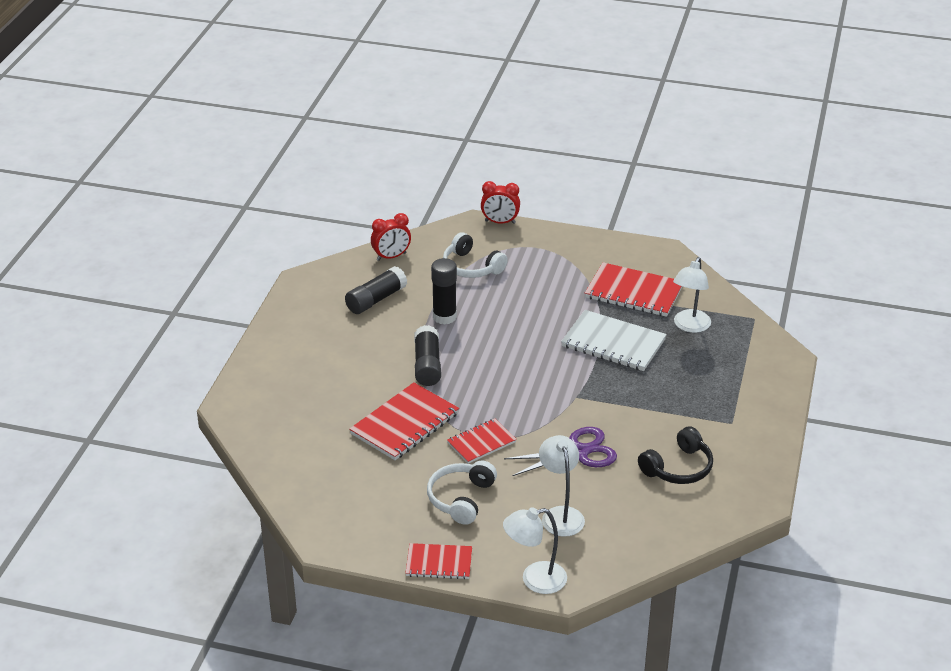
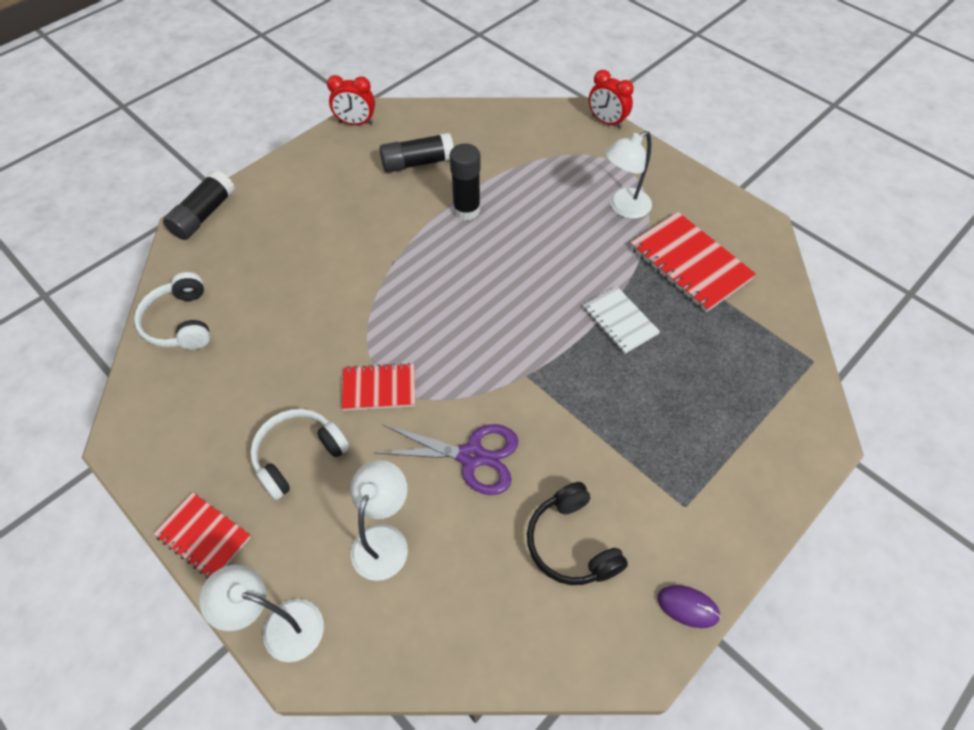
camera: 30 degrees right, 20 degrees up
(391, 257) = (471, 120): red clock -> red clock (356, 123)
(404, 424) = (324, 324): red notebook -> none
(427, 365) = (404, 261): black glue stick -> black glue stick (204, 215)
(471, 267) = (539, 162): white headphones -> white headphones (181, 322)
(613, 343) = (620, 321): white notebook -> white notebook, size x0.61
(678, 468) = (571, 543): black headphones -> black headphones turned 75 degrees clockwise
(689, 326) = (725, 337): white lamp -> white lamp (623, 207)
(768, 467) = (688, 606): none -> purple mouse

